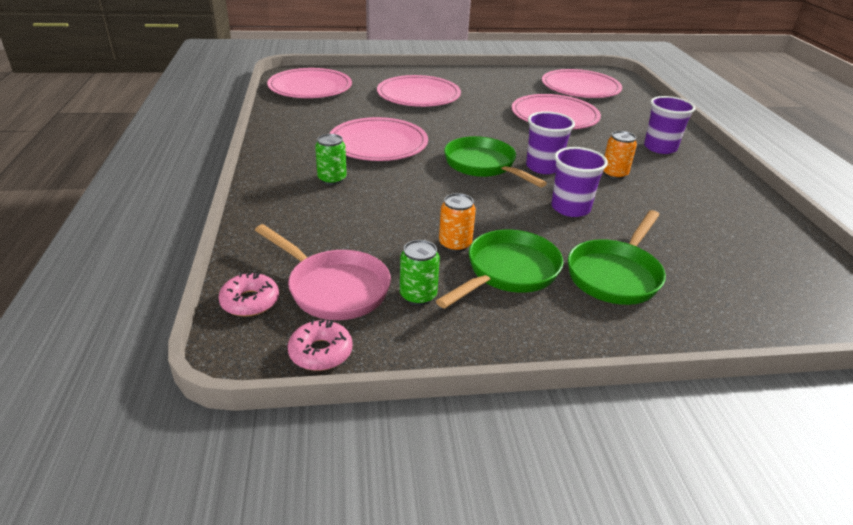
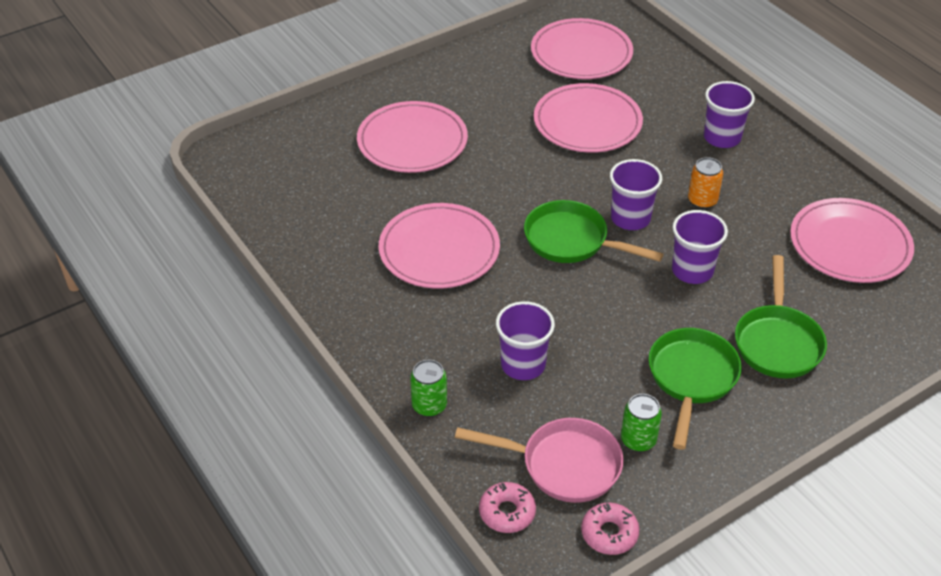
camera: 25 degrees left, 10 degrees up
(310, 87) = (271, 176): pink plate -> pink plate (850, 244)
(332, 179) = (440, 327): green can -> green can (429, 405)
(370, 217) = (523, 365): none -> purple cup
(455, 244) = (624, 365): orange can -> none

